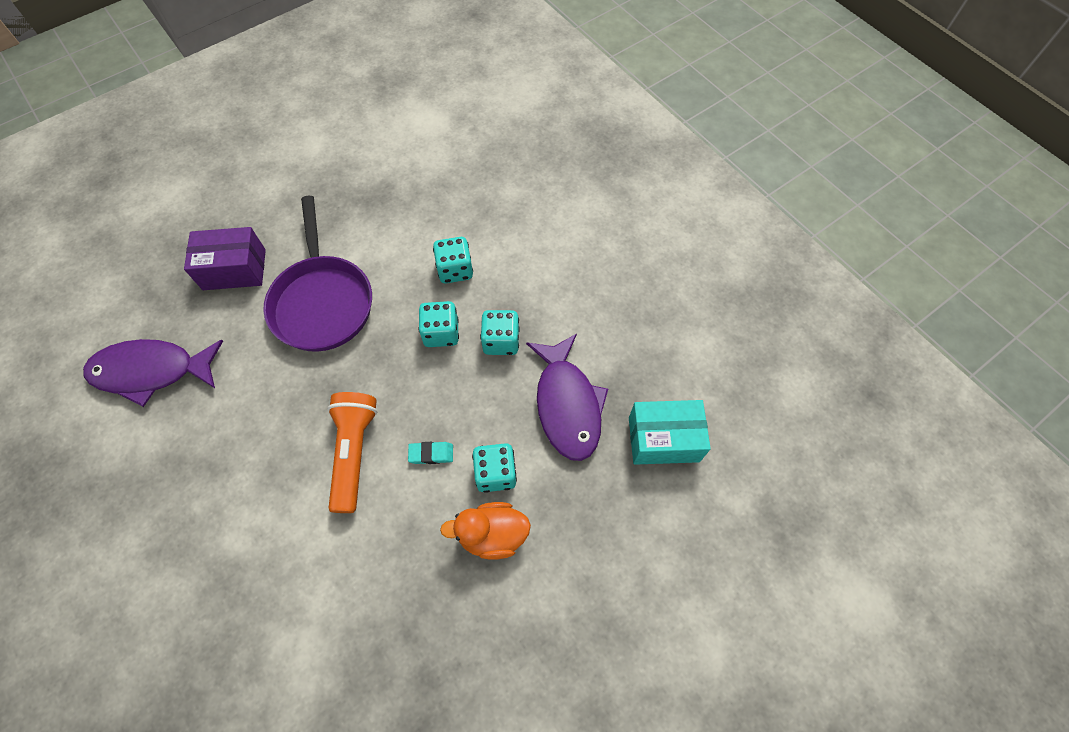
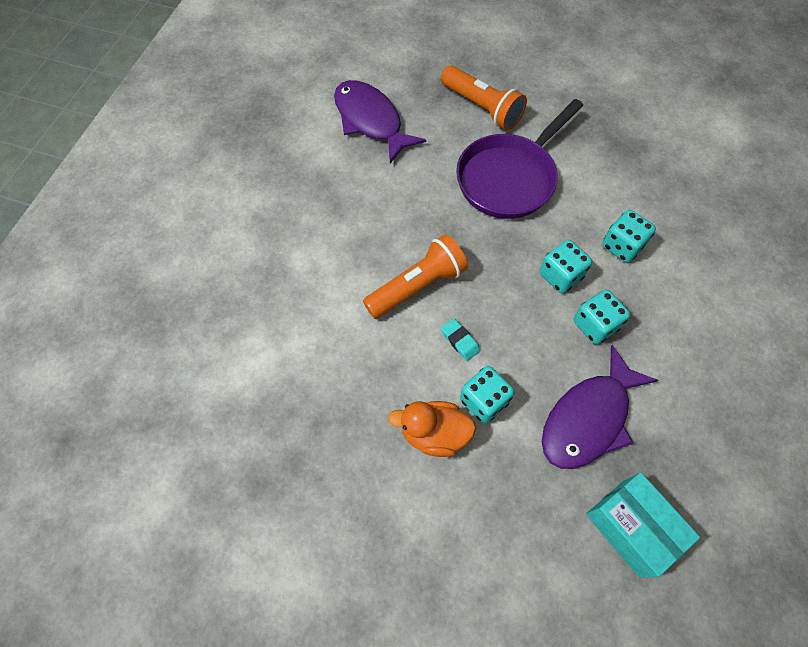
camera: 55 degrees right, 0 degrees up
(234, 269) = (482, 107): purple box -> orange flashlight
(492, 535) = (434, 434): orange duck -> orange duck turned 45 degrees counterclockwise

